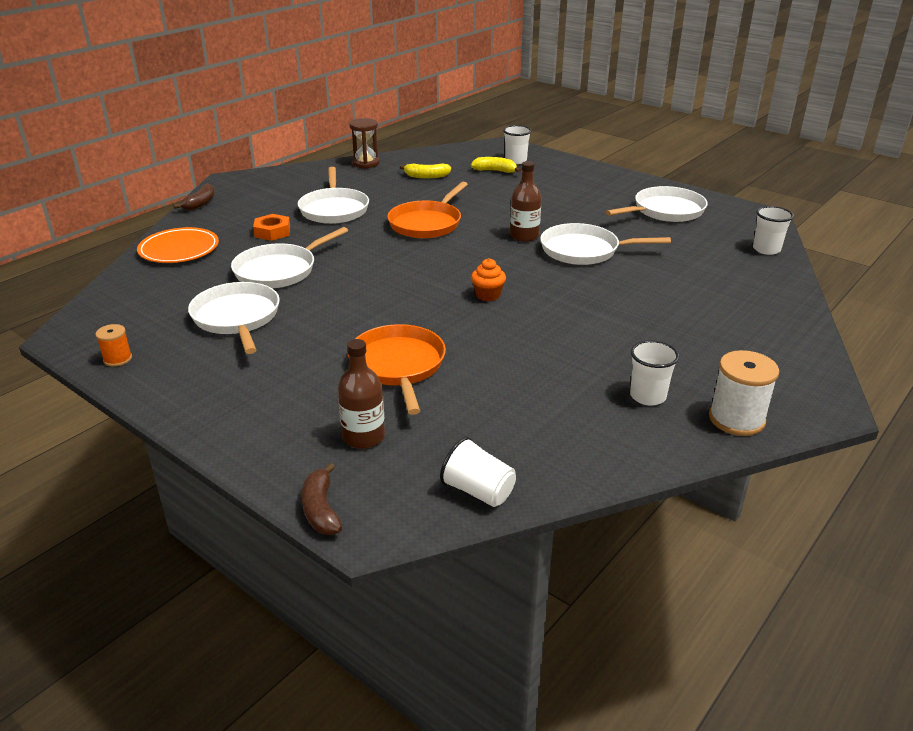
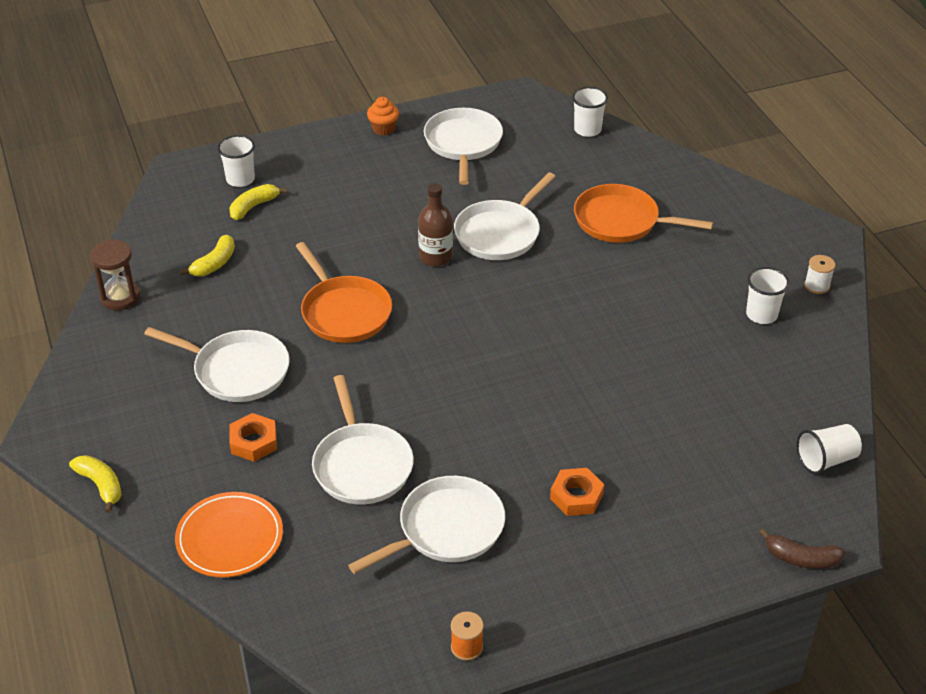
camera: 60 degrees left, 10 degrees up
(200, 203) = (101, 485): brown banana -> yellow banana
(237, 318) = (446, 529): white pan -> white pan turned 135 degrees clockwise
(312, 362) = (576, 496): none -> orange nut
(363, 437) = (718, 501): brown bottle -> none
(398, 366) = (622, 440): orange pan -> orange pan (621, 221)
(488, 295) = (537, 333): orange cupcake -> orange cupcake (383, 129)
(736, 419) = (817, 285): white spool -> white spool, size x0.56

